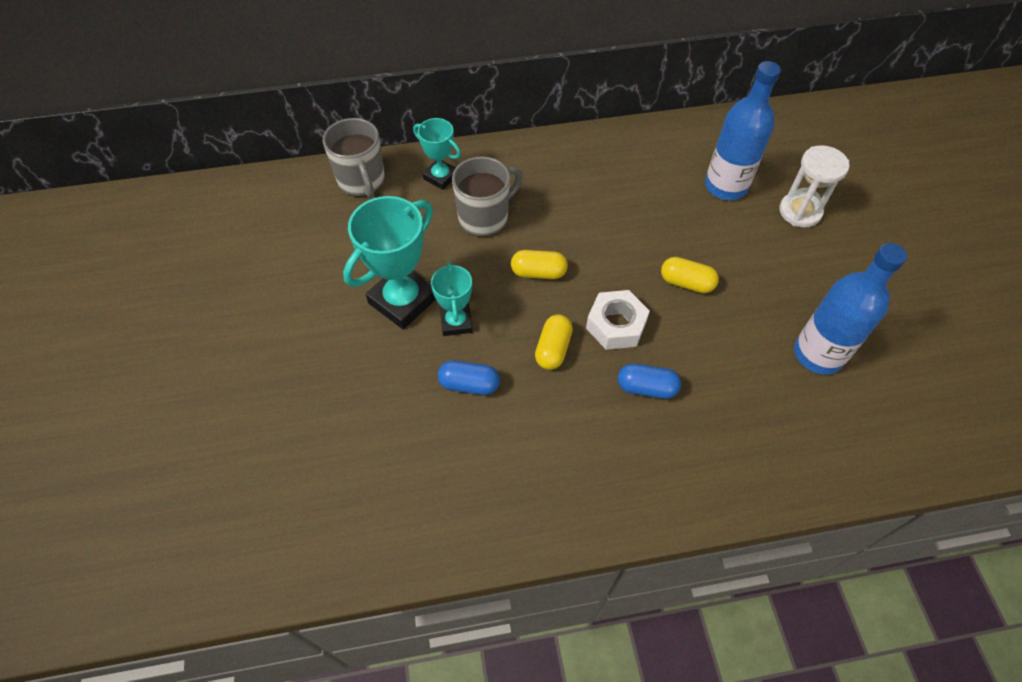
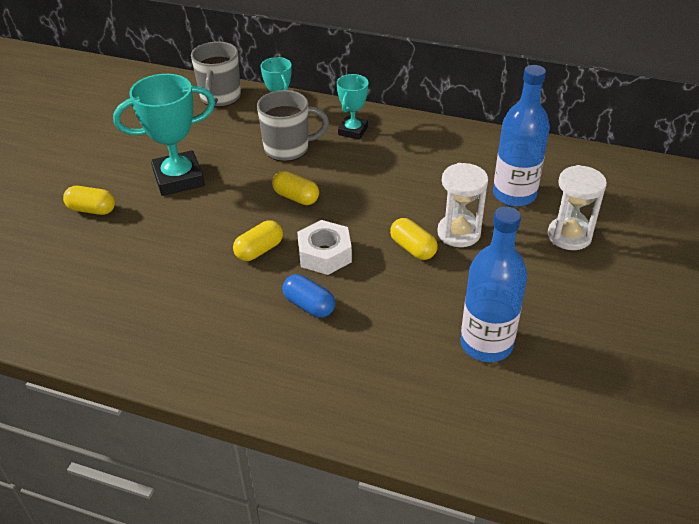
camera: 30 degrees right, 15 degrees down
(342, 379) = (92, 210): none -> yellow capsule
(456, 322) = (203, 206): turquoise trophy -> turquoise trophy (353, 131)
(469, 384) = (175, 248): blue capsule -> none
(711, 248) = (458, 233): none -> white hourglass

